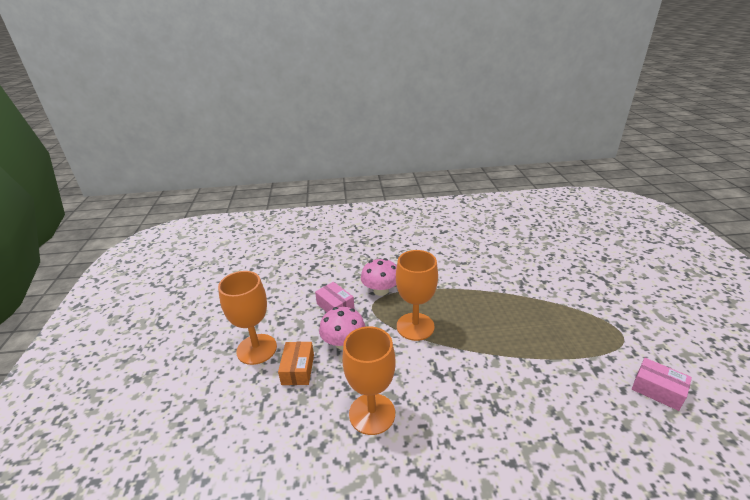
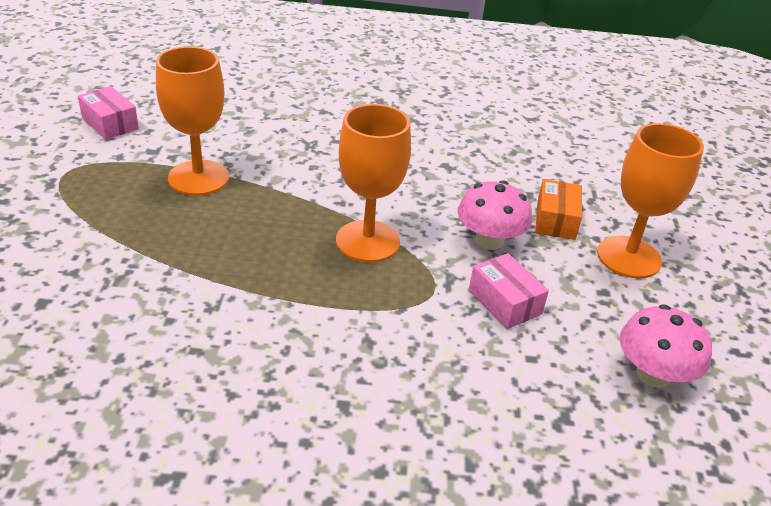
camera: 175 degrees left, 5 degrees up
(372, 413) = (456, 163): orange goblet -> orange goblet (198, 178)
(381, 290) = (410, 317): pink mushroom -> pink mushroom (653, 374)

